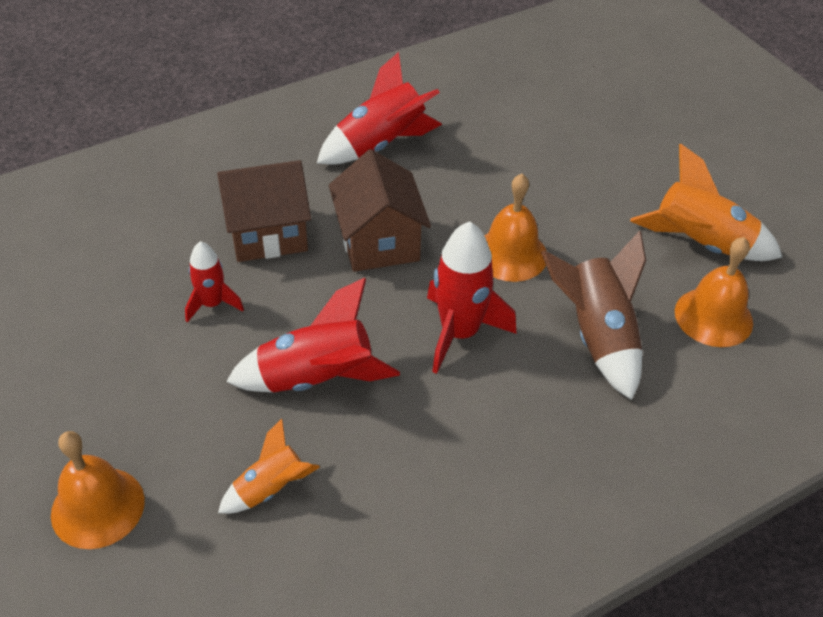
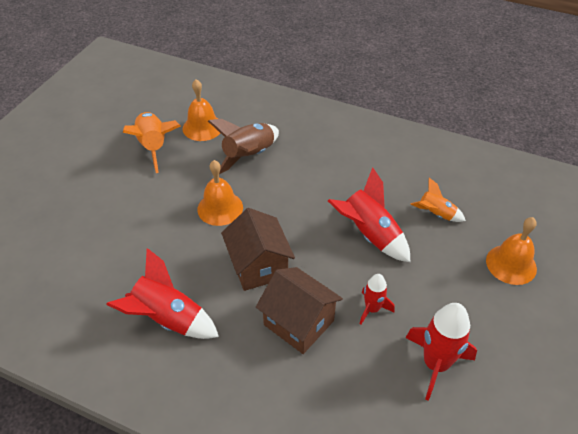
camera: 125 degrees left, 0 degrees up
(379, 242) = (258, 266): brown house -> brown house turned 60 degrees counterclockwise
(459, 333) = (291, 200): red rocket -> red rocket (435, 364)

